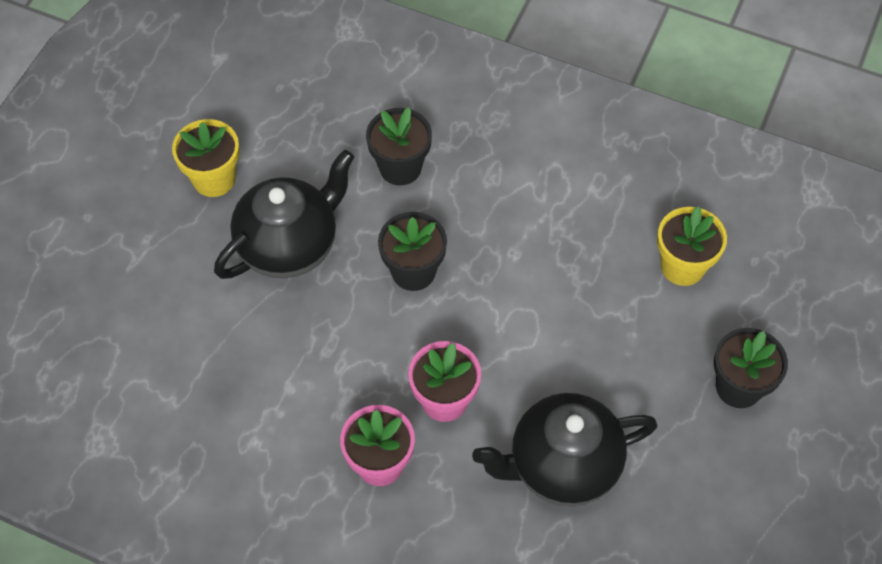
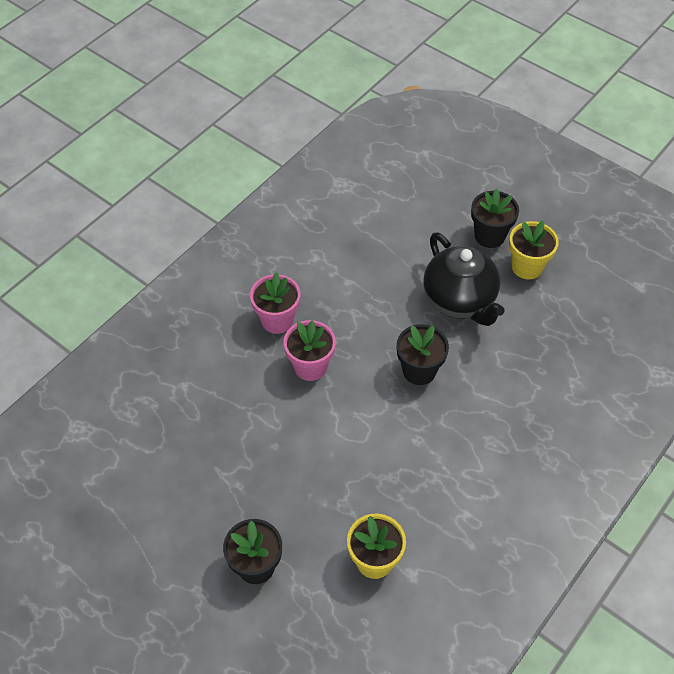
camera: 105 degrees right, 5 degrees down
(400, 167) = (514, 382): black flower pot -> black flower pot (489, 236)
(561, 466) = (237, 425): black teapot -> none

